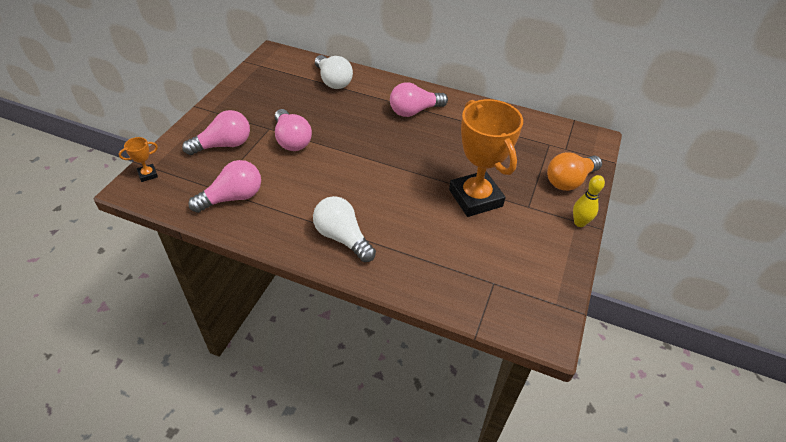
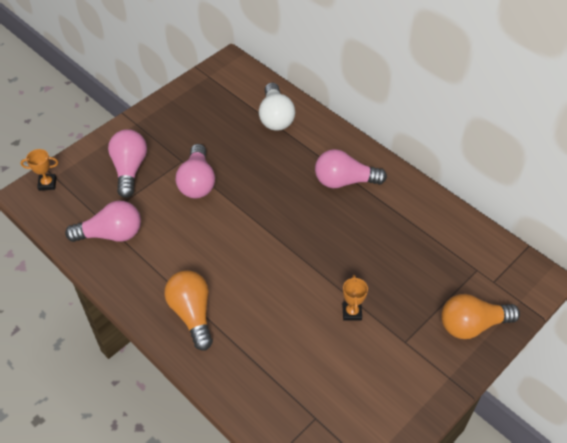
camera: 25 degrees right, 5 degrees up
(224, 145) = (129, 169): pink light bulb -> pink light bulb turned 90 degrees counterclockwise
(342, 237) = (192, 313): white light bulb -> orange light bulb
(475, 198) = (352, 312): orange trophy -> orange trophy, size x0.40
(579, 223) = (451, 381): yellow bowling pin -> none

